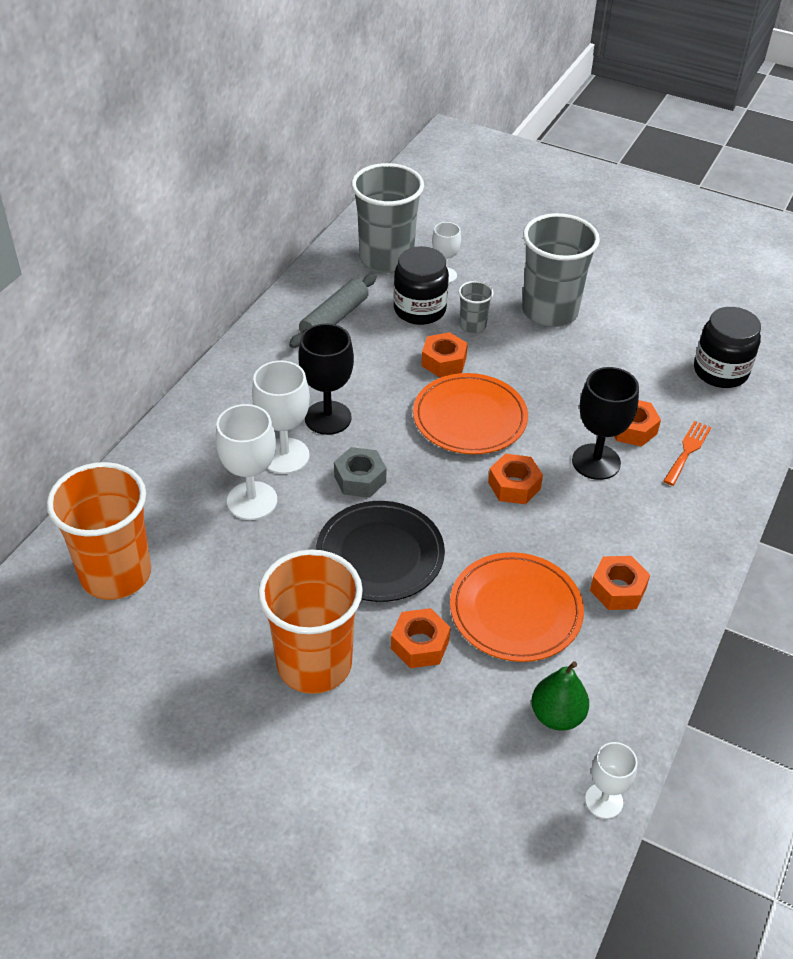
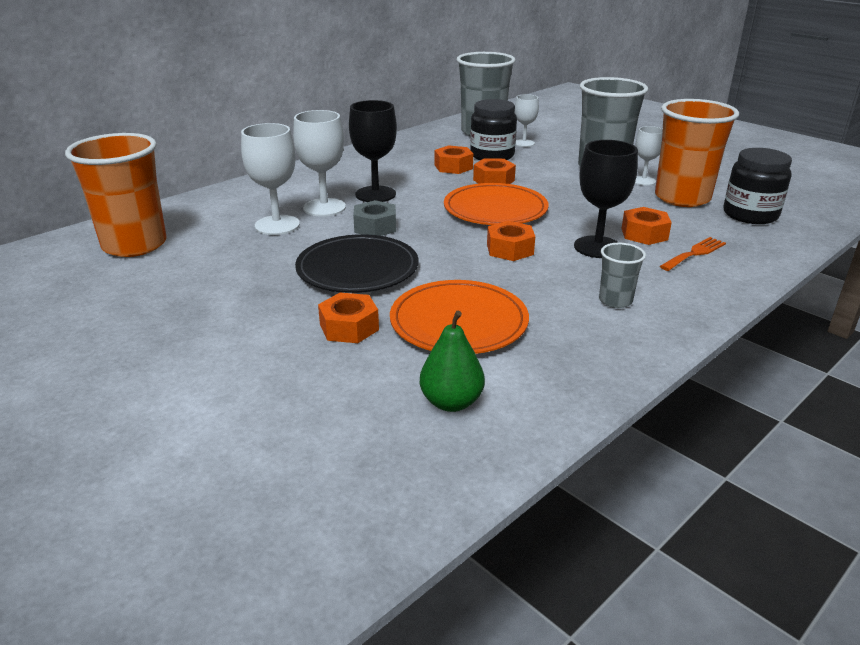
camera: 20 degrees right, 15 degrees down
(314, 664) = (242, 321): orange cup -> orange cup (682, 198)
(334, 319) = (420, 152): grey rolling pin -> none
(472, 326) = (531, 167): grey cup -> grey cup (615, 300)
(604, 801) = (460, 482): white goblet -> white goblet (643, 181)
(617, 589) = (573, 326): orange nut -> orange nut (453, 167)

